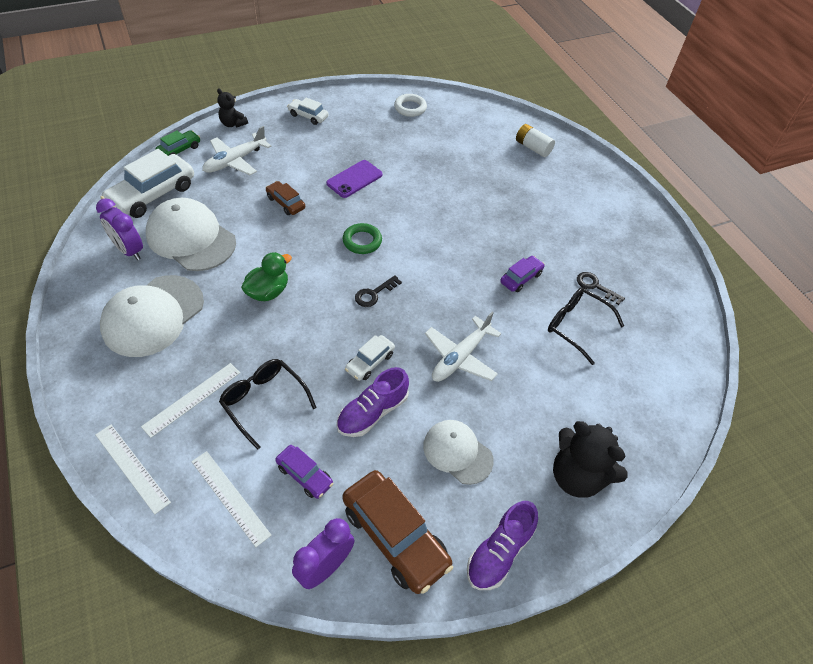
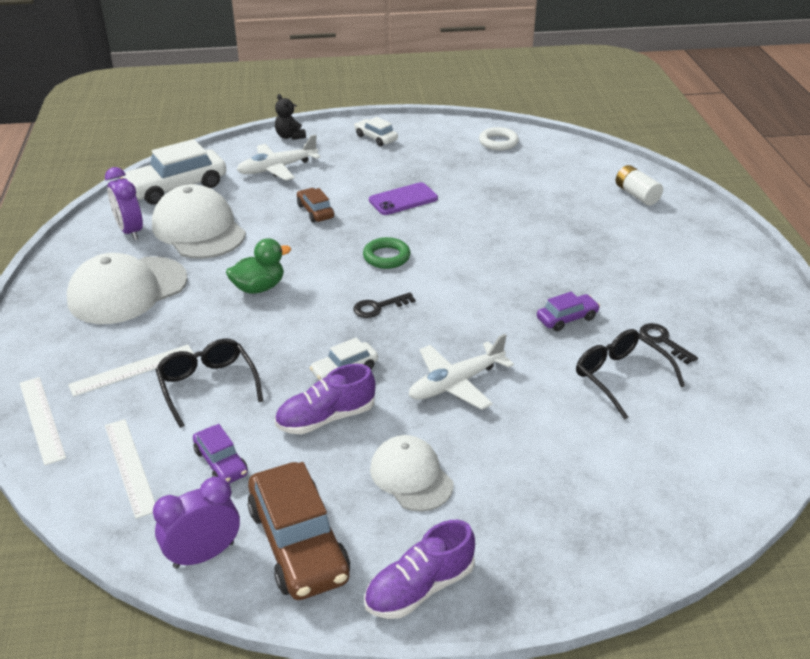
camera: 20 degrees right, 15 degrees down
(179, 150) = (223, 152): green car -> none
(577, 476) = (556, 531): black teddy bear -> none

